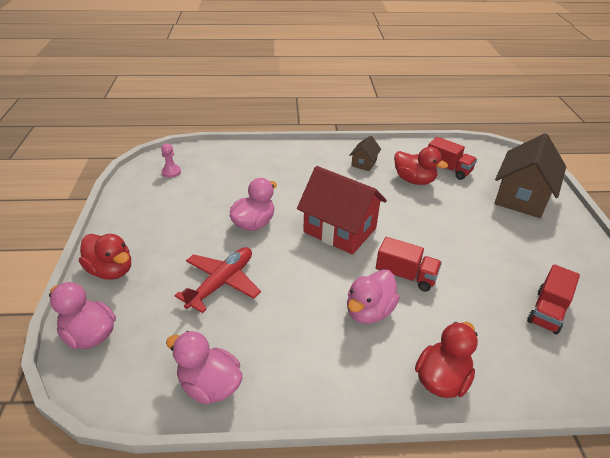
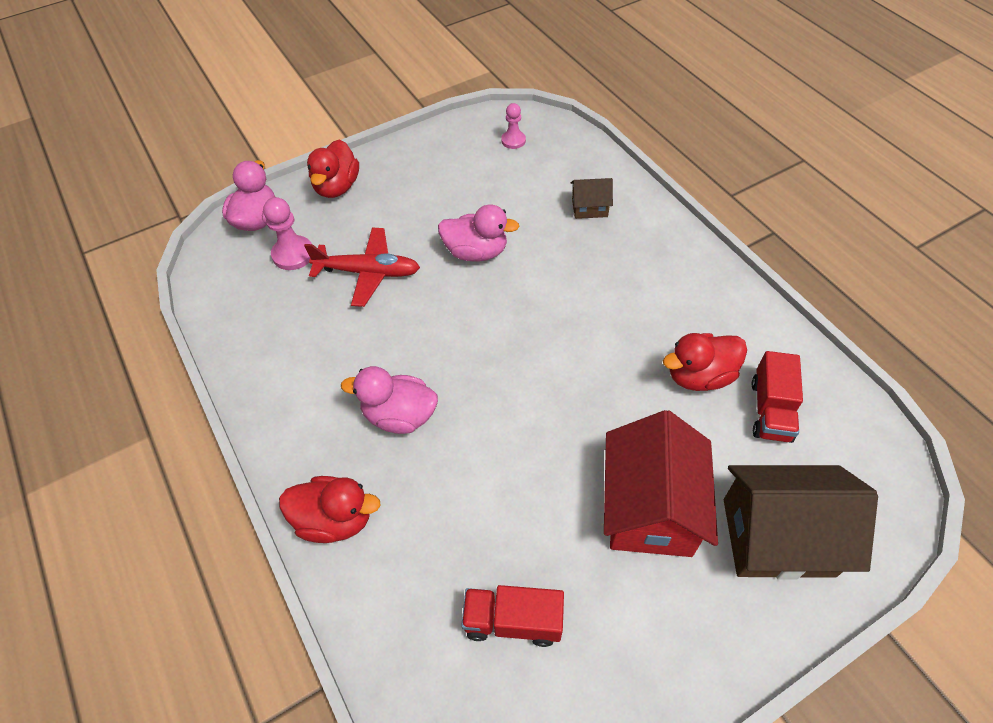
camera: 65 degrees right, 15 degrees up
(157, 322) = (293, 254): none -> pink pawn
(210, 385) = (242, 328): pink duck -> none
(340, 230) = (521, 334): red house -> red house (650, 508)
(364, 163) = (691, 303): brown house -> brown house (589, 208)
(405, 276) = (481, 432): red truck -> none
(414, 180) = (699, 376): red duck -> red duck turned 60 degrees clockwise

